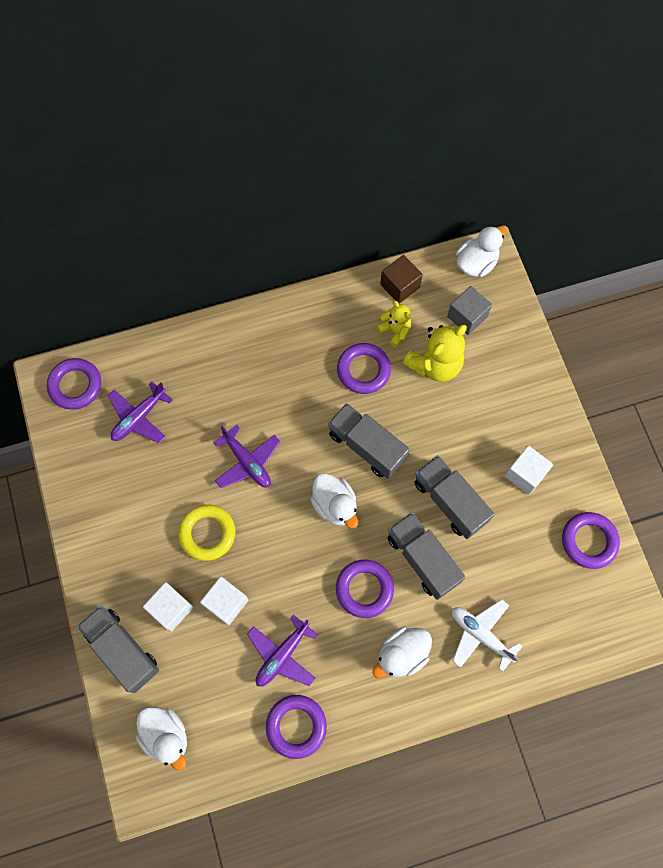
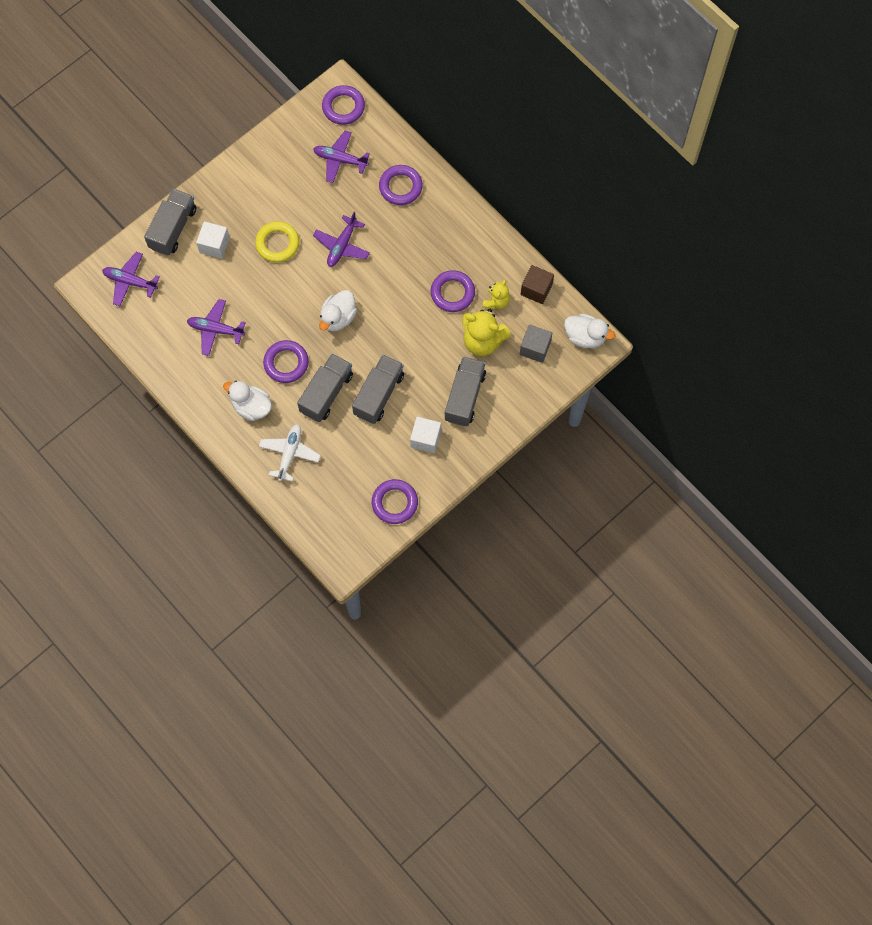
camera: 65 degrees right, 0 degrees up
(166, 736) = (130, 281): white duck -> purple plane
(226, 603) = (234, 278): white cube -> none
(296, 726) = (172, 359): purple ring -> purple ring (400, 187)
(367, 446) = (393, 320): grey truck -> grey truck (465, 397)

